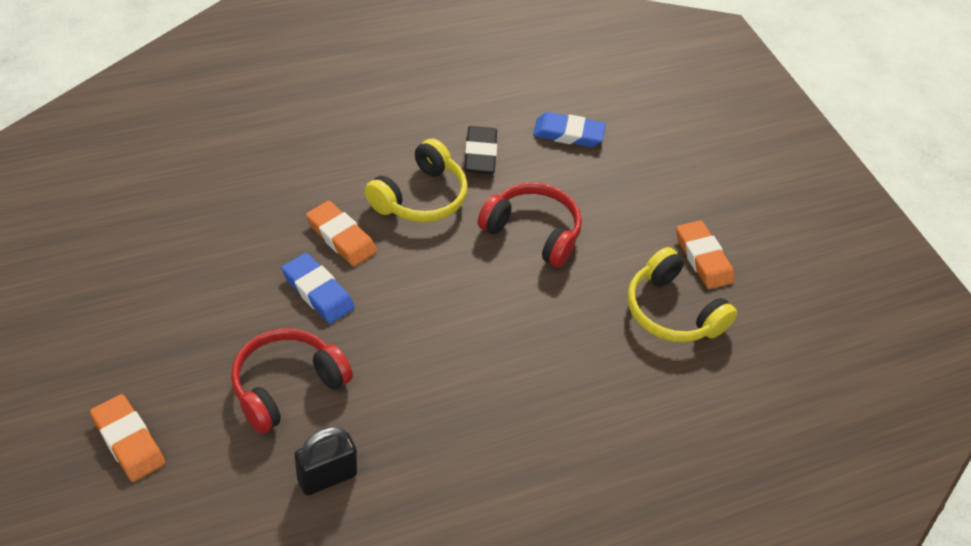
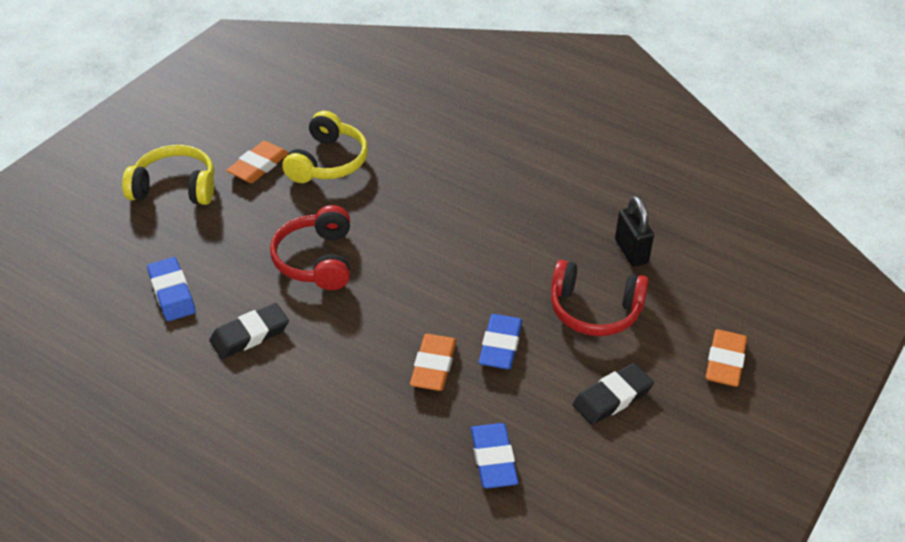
camera: 120 degrees left, 5 degrees down
(188, 327) = (612, 397): none -> black eraser
(219, 218) = (493, 459): none -> blue eraser
(327, 477) = (631, 251): black padlock -> black padlock turned 45 degrees clockwise
(420, 197) = (340, 344): yellow headphones -> yellow headphones (175, 188)

